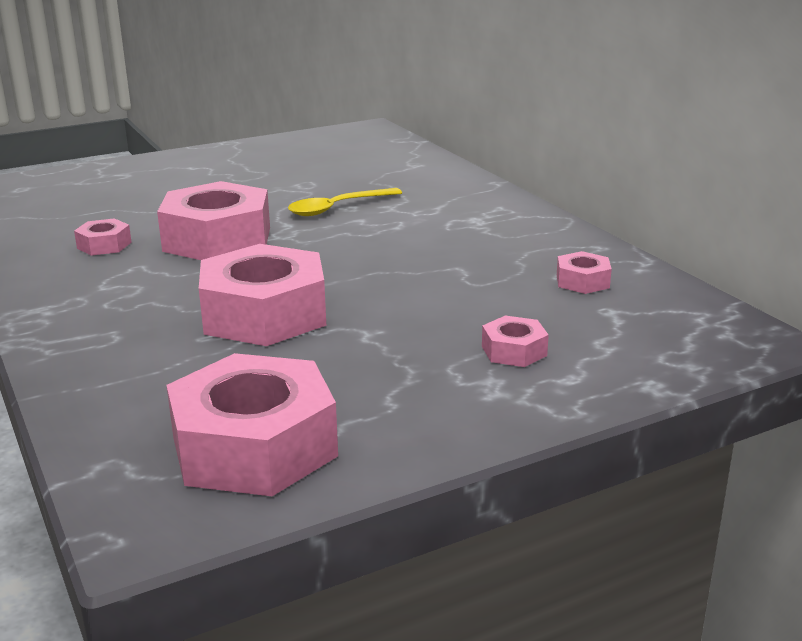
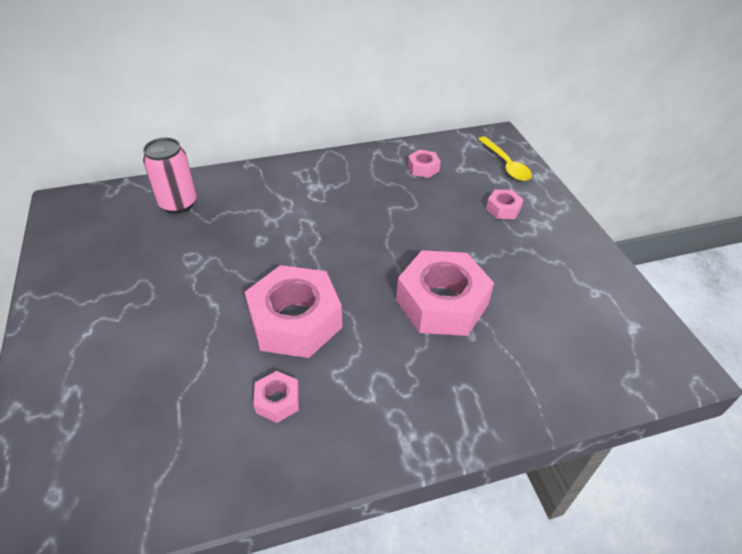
camera: 80 degrees left, 20 degrees up
(254, 446) = (604, 319): pink nut -> none
(337, 208) = (259, 246): yellow spoon -> yellow spoon (506, 165)
(394, 165) = (178, 204): none -> pink can

